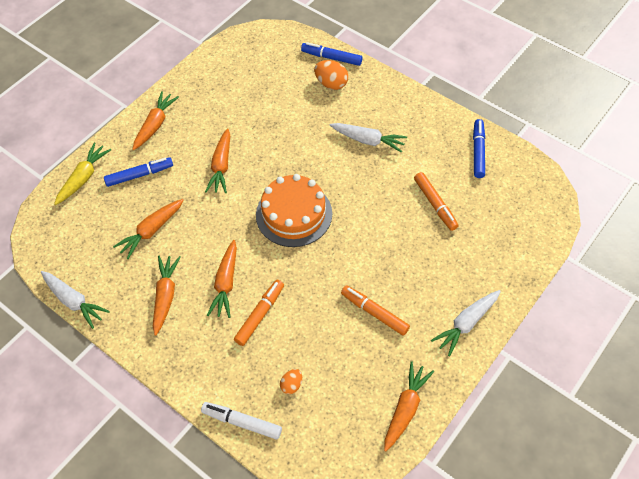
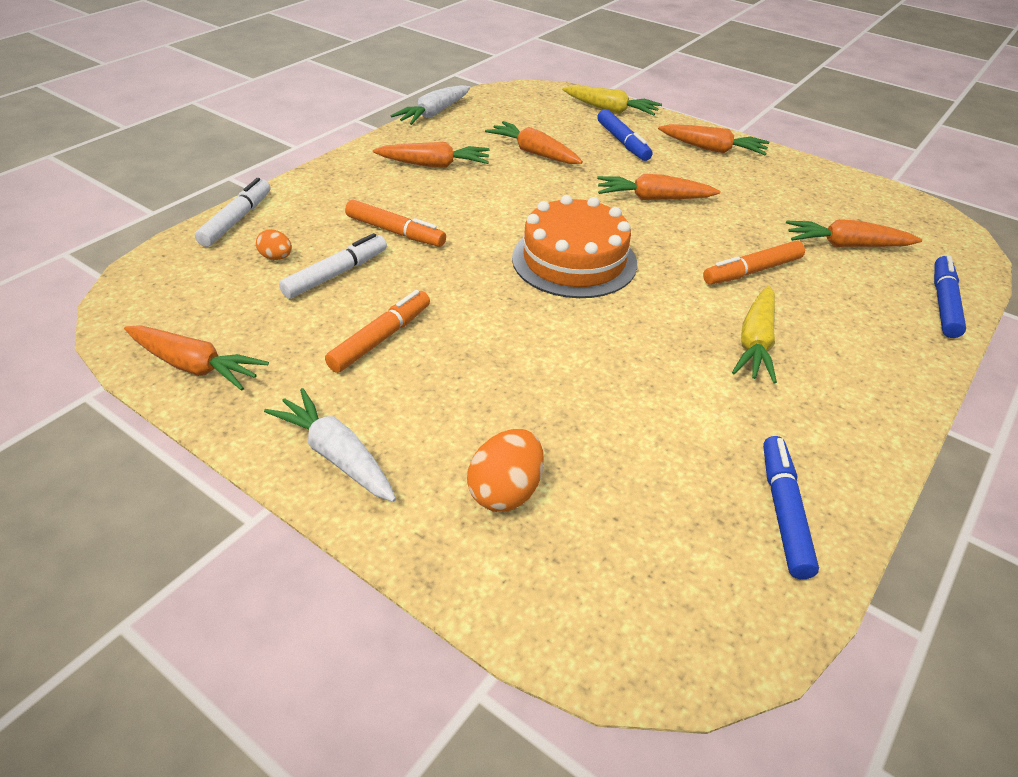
camera: 85 degrees right, 15 degrees down
(226, 283) = (450, 205): orange carrot -> orange carrot (846, 245)
(310, 345) = (336, 274): none -> white marker
(331, 84) = (876, 302): orange egg -> orange egg (506, 492)
(368, 140) = (755, 343): white carrot -> yellow carrot
(435, 204) = (619, 428): orange marker -> orange marker (752, 271)
(478, 152) = (784, 512): blue marker -> blue marker turned 90 degrees counterclockwise

